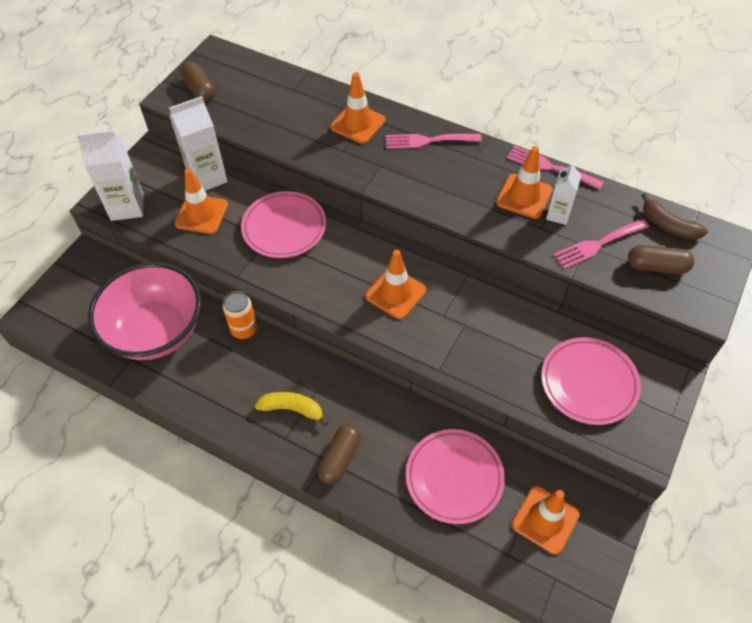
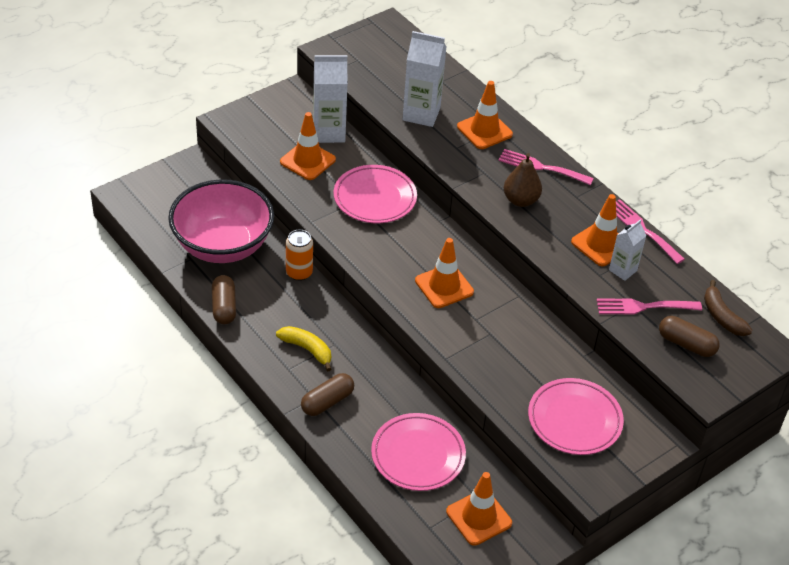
camera: 20 degrees right, 10 degrees down
(127, 207) = (246, 131): white carton -> white carton (421, 114)
(199, 89) = (357, 52): brown capsule -> brown capsule (224, 307)
(428, 181) = (520, 200): none -> brown pear

